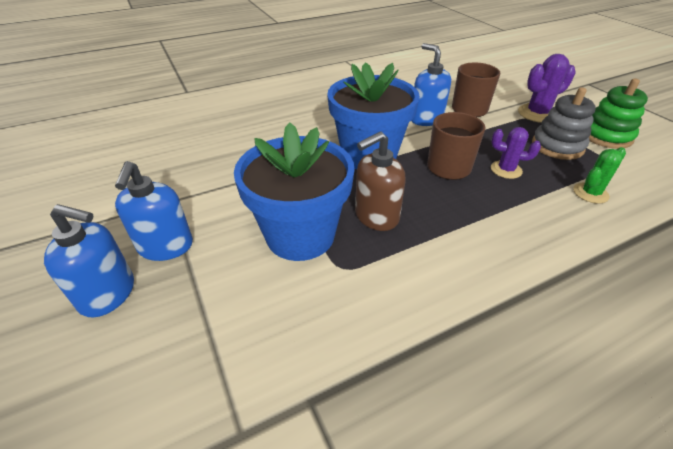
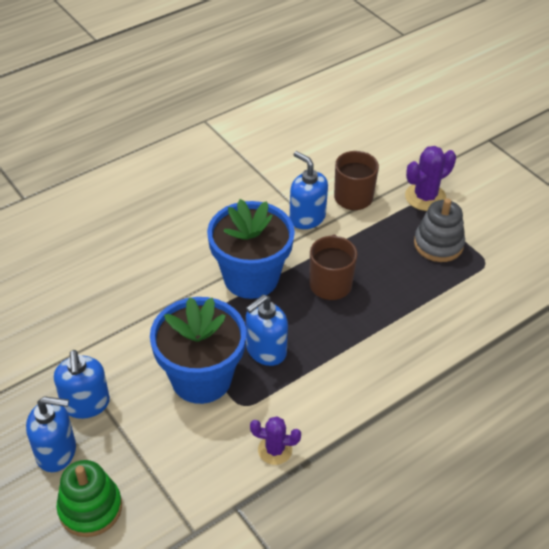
camera: 10 degrees left, 5 degrees up
(376, 216) = (265, 350): brown soap dispenser -> blue soap dispenser
(506, 170) = (385, 282): purple cactus -> purple cactus (275, 450)
(590, 193) = (458, 302): green cactus -> none
(606, 136) = (489, 224): green stacking toy -> green stacking toy (90, 508)

